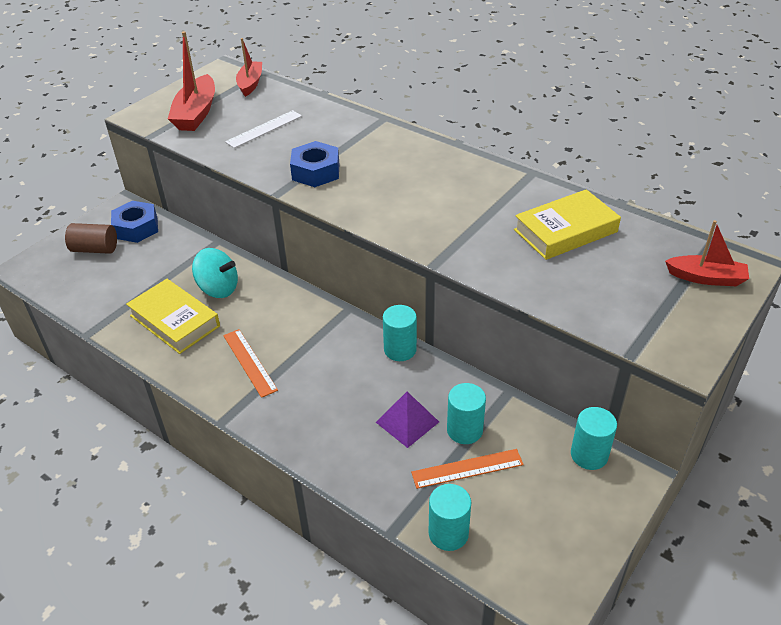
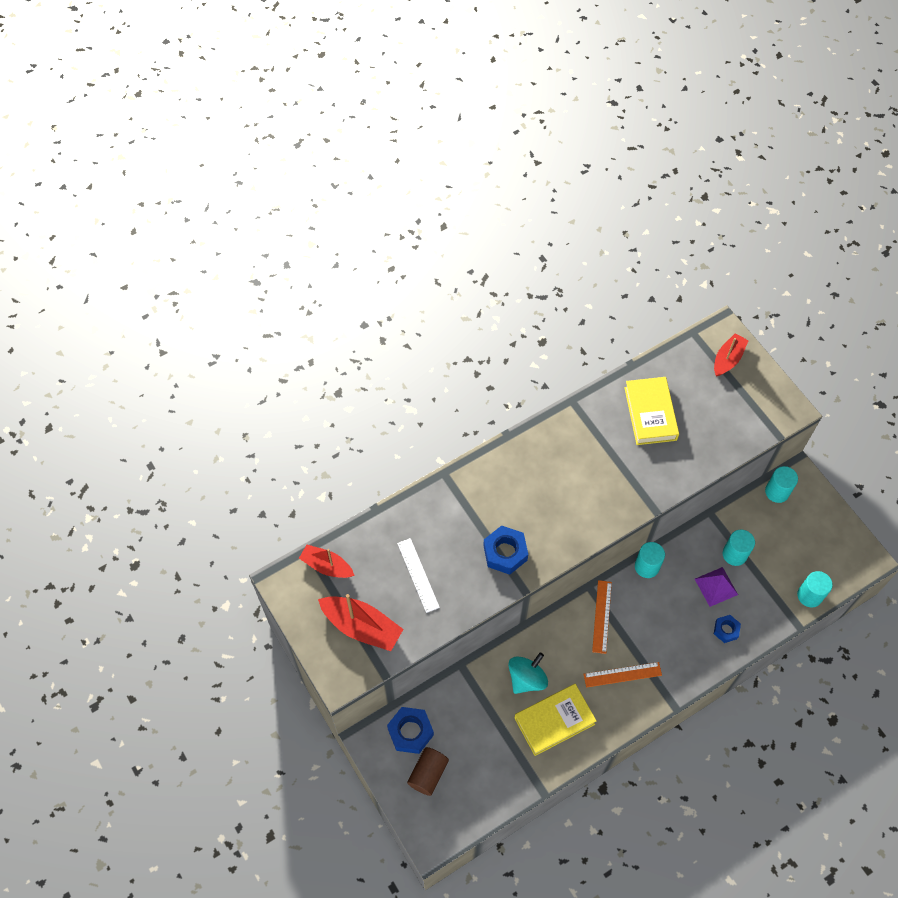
camera: 70 degrees left, 20 degrees up
(349, 447) = (726, 630): none -> blue nut
(467, 468) = (765, 565): orange ruler -> orange ruler (601, 616)

